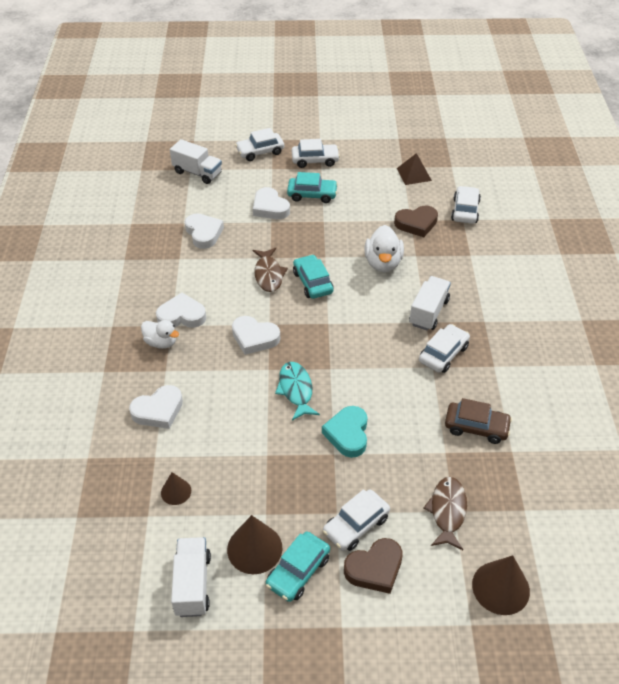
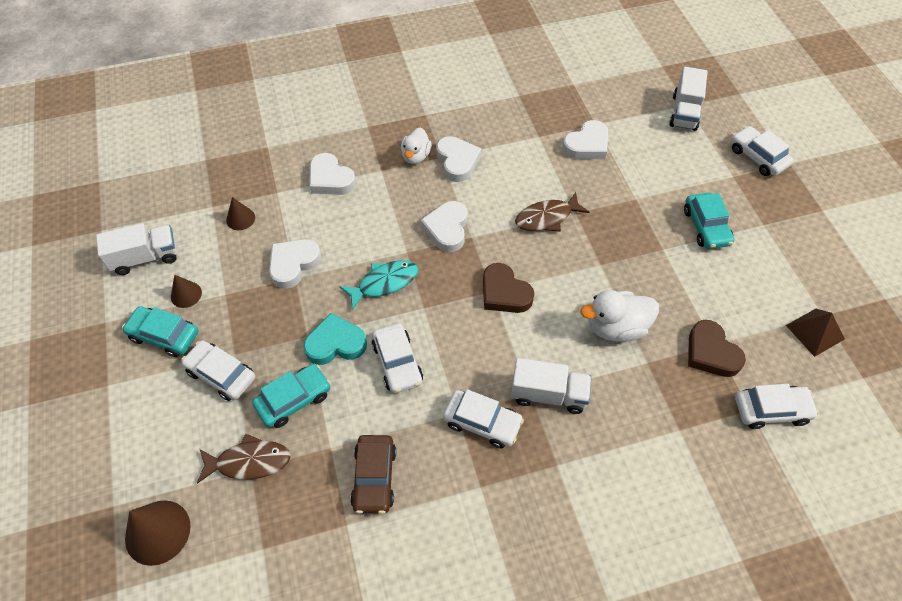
camera: 75 degrees right, 10 degrees up
(254, 548) = (186, 294): brown cone -> brown cone, size x0.58
(270, 207) = (660, 191): white heart -> white heart (293, 264)
(313, 282) = (551, 262): turquoise car -> turquoise car (294, 400)
(315, 160) = (775, 215): white car -> white car (397, 363)
(375, 568) = (172, 402): brown heart -> brown heart (504, 293)

